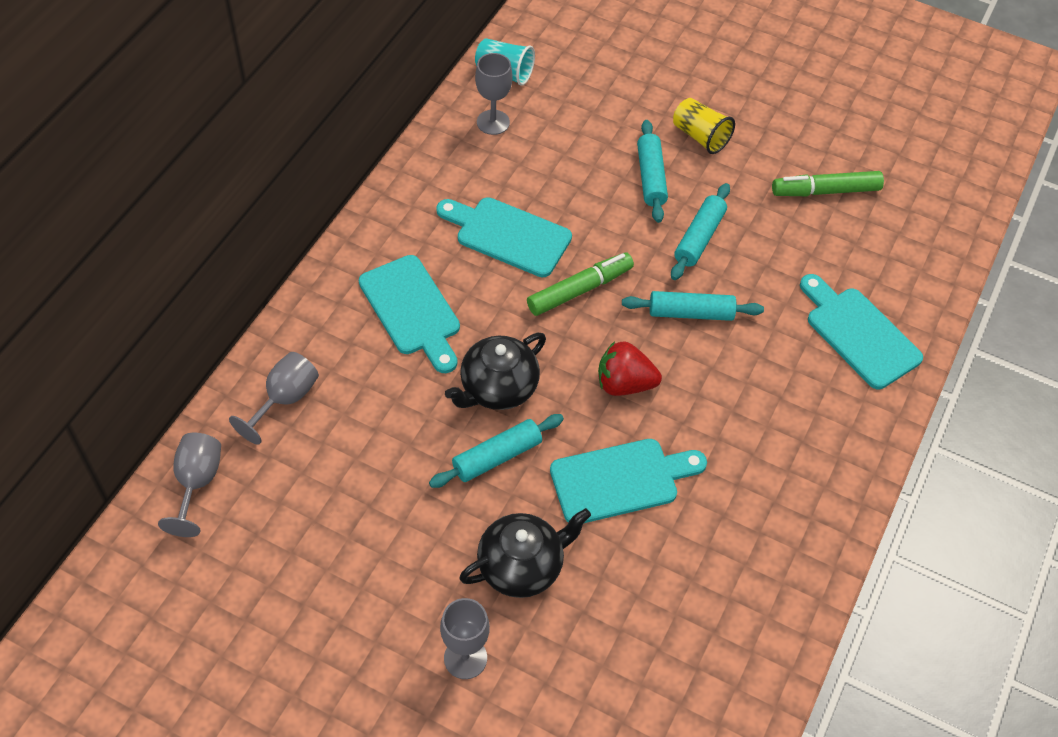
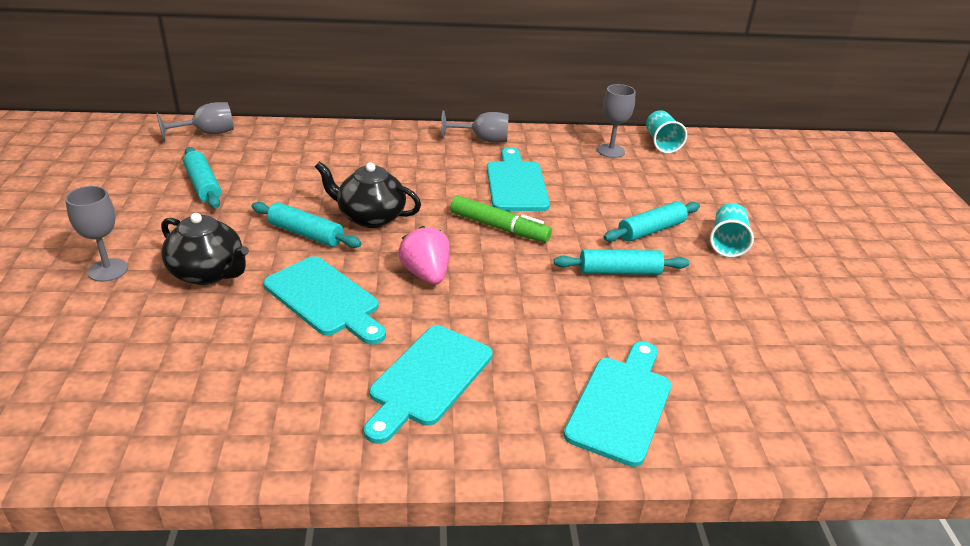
camera: 60 degrees right, 20 degrees down
(284, 399) = (293, 143): grey goblet -> grey goblet (482, 140)
(412, 310) = (408, 165): turquoise cutting board -> turquoise cutting board (428, 379)
(624, 384) = (426, 274): red strawberry -> pink strawberry
(690, 313) = (534, 289): turquoise rolling pin -> turquoise rolling pin (203, 185)
(700, 136) = (727, 243): yellow cup -> turquoise cup
(825, 191) = (767, 332): green marker -> none

